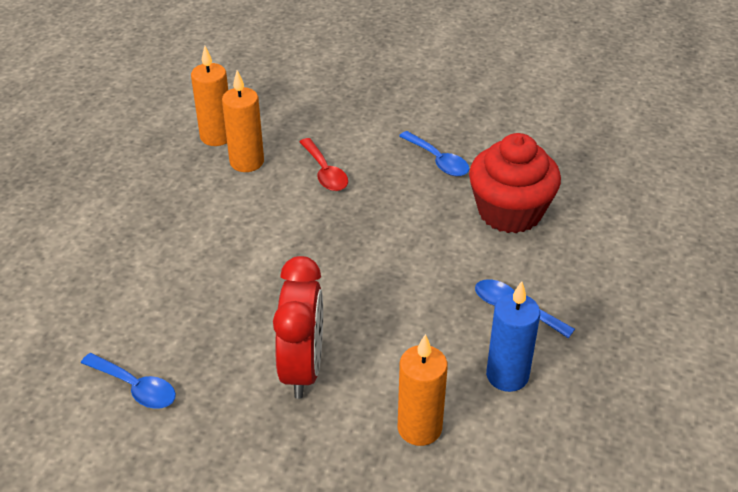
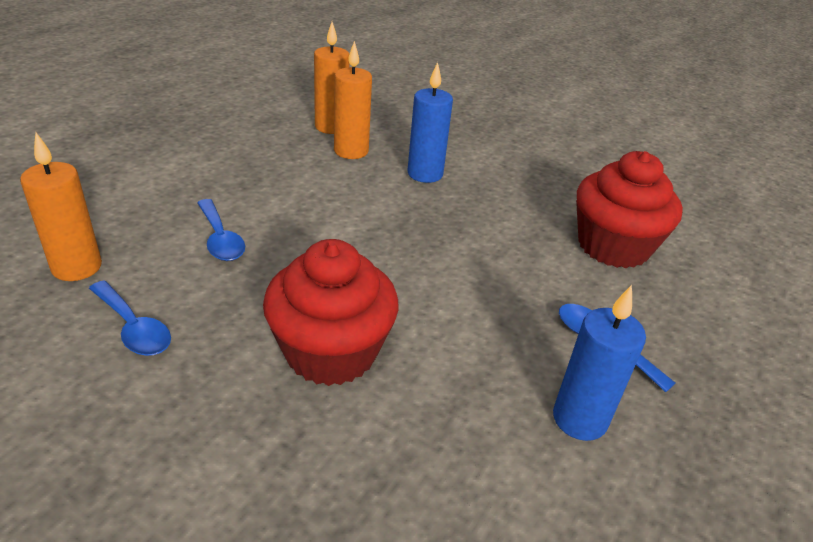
camera: 10 degrees right, 5 degrees down
(303, 368) = (331, 352): red clock -> red cupcake
(325, 172) = (425, 174): red spoon -> blue candle
(419, 428) = (451, 458): orange candle -> orange candle (77, 267)
(438, 161) = (544, 187): blue spoon -> blue spoon (220, 239)

